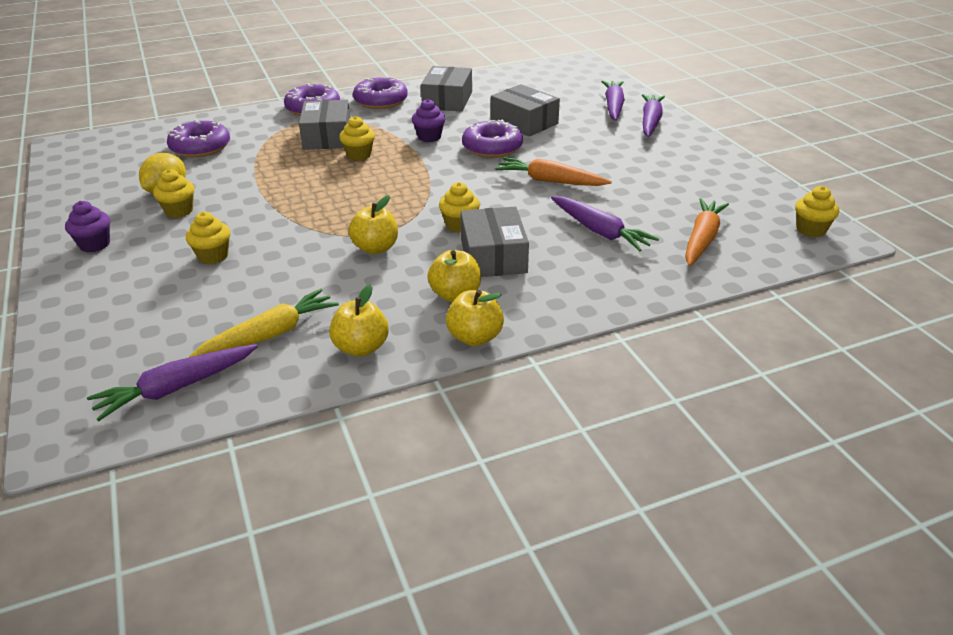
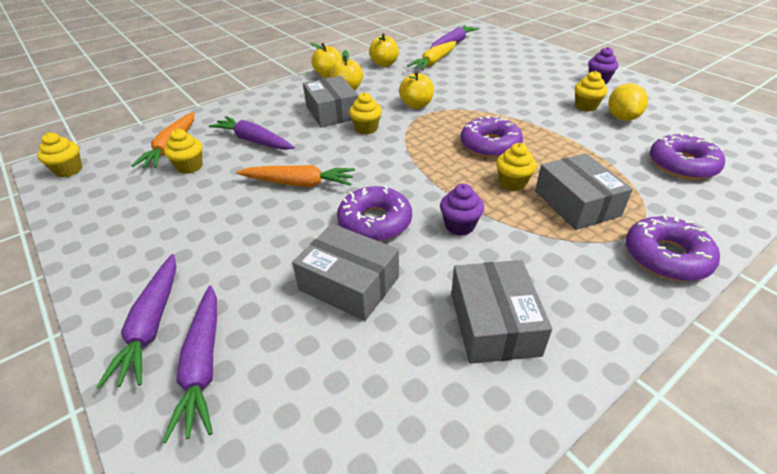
camera: 165 degrees right, 5 degrees up
(213, 256) = (515, 86): yellow cupcake -> yellow cupcake (190, 167)
(381, 101) = (595, 298): purple donut -> purple donut (490, 145)

